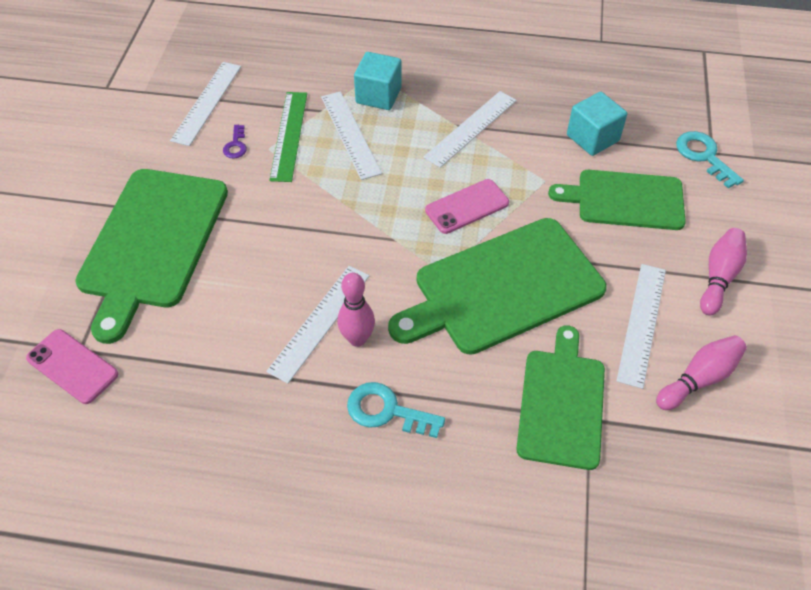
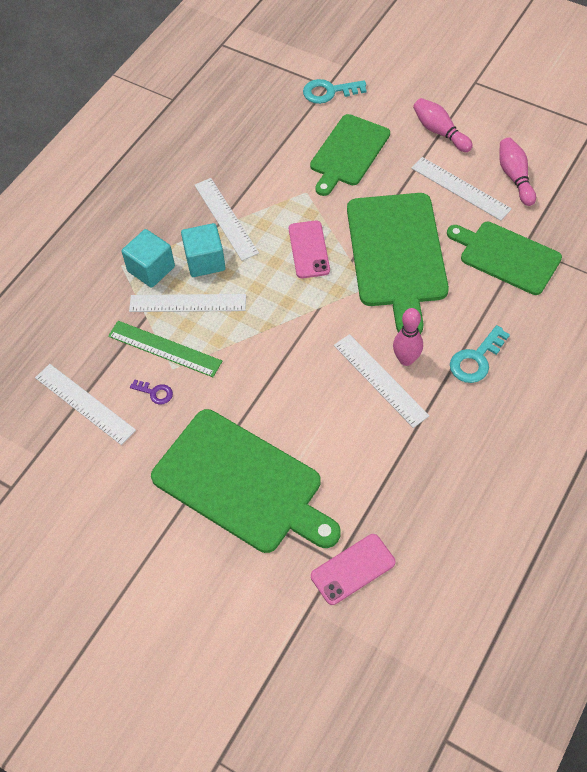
camera: 65 degrees left, 5 degrees up
(592, 138) = (277, 147): turquoise cube -> turquoise cube (205, 261)

